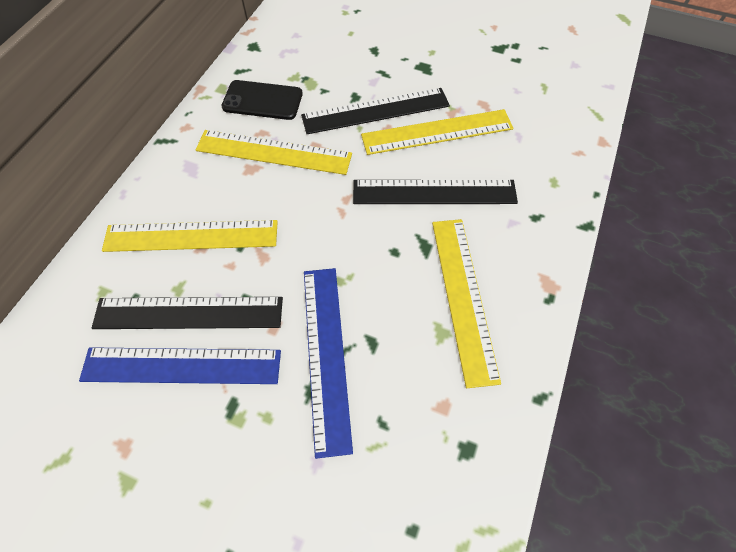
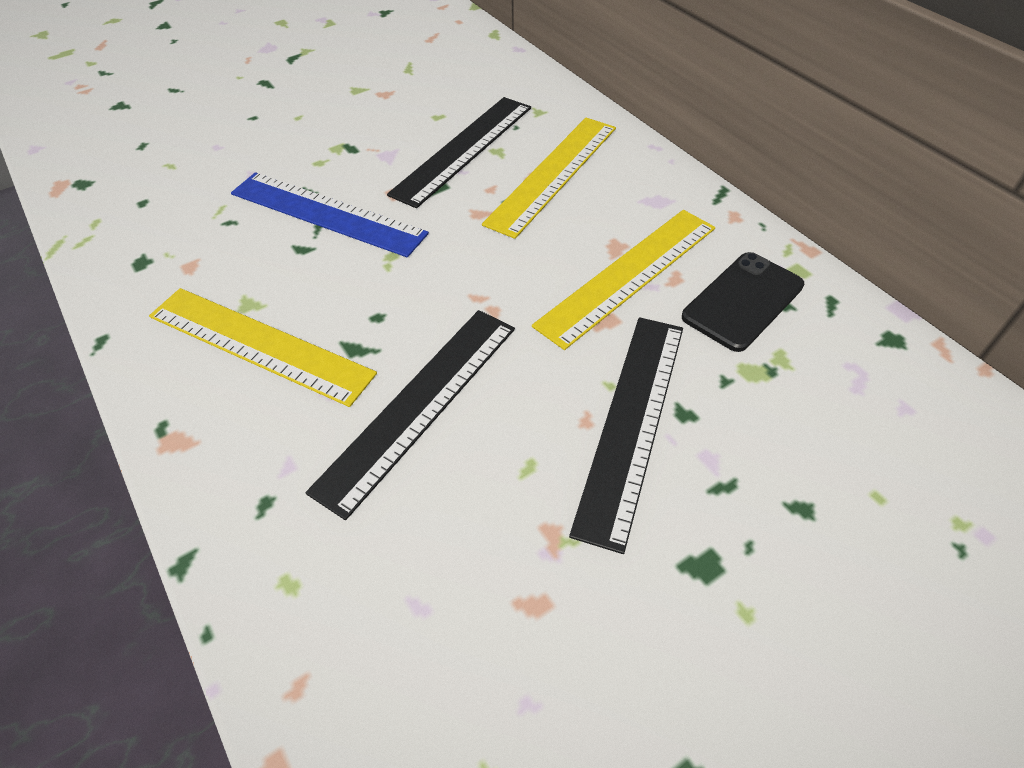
camera: 125 degrees right, 10 degrees down
(182, 366) = (416, 133): blue ruler -> none
(437, 132) = (525, 480): yellow ruler -> none

